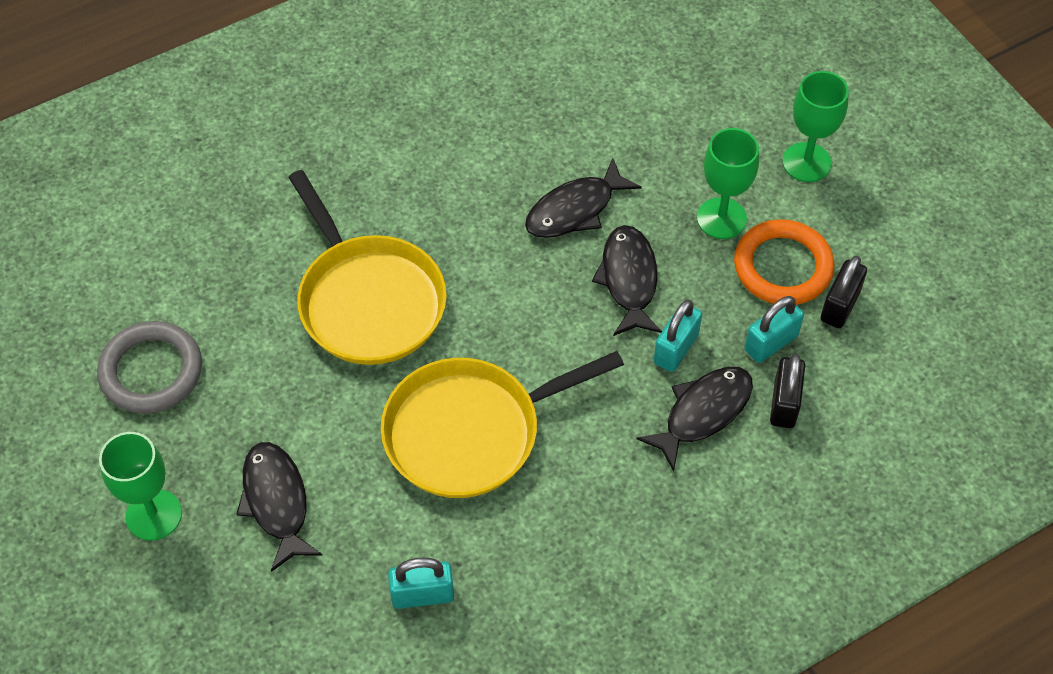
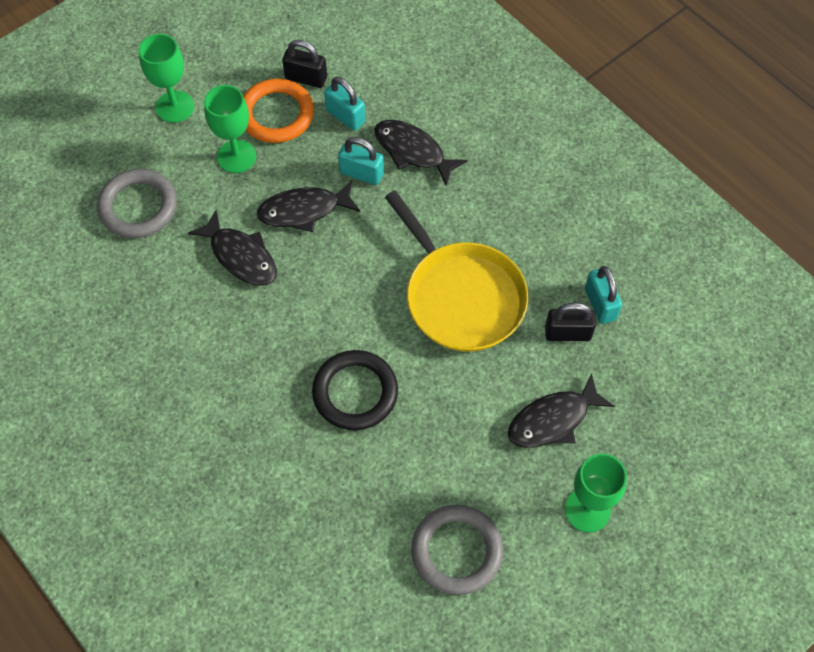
camera: 100 degrees left, 5 degrees up
(369, 301) = (355, 392): yellow pan -> black ring
(662, 118) = (138, 207): none -> grey ring
(784, 404) = (395, 104): black padlock -> black padlock (567, 333)

